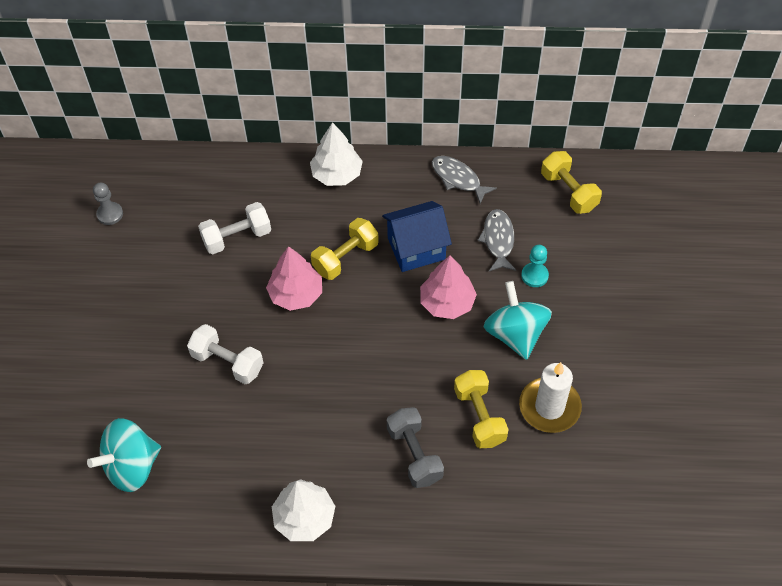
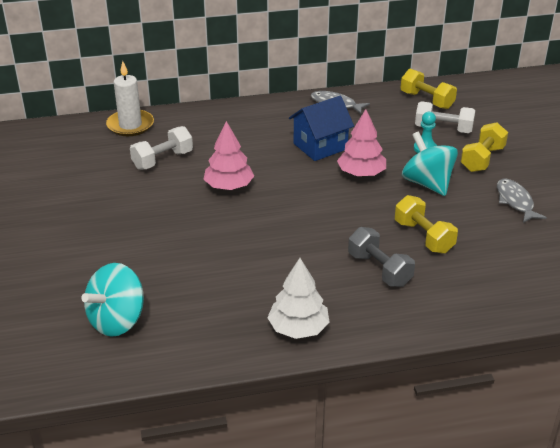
camera: 15 degrees left, 20 degrees down
(110, 214) = (42, 161): grey pawn -> none
(227, 362) = (184, 237): white dumbbell -> white dumbbell (443, 129)
(337, 174) = (234, 114): white tree -> none
(345, 258) = (263, 159): yellow dumbbell -> yellow dumbbell (482, 159)
(498, 240) = (385, 133): grey fish -> grey fish (515, 201)
(549, 407) = (479, 222): white candle -> white candle (130, 125)

